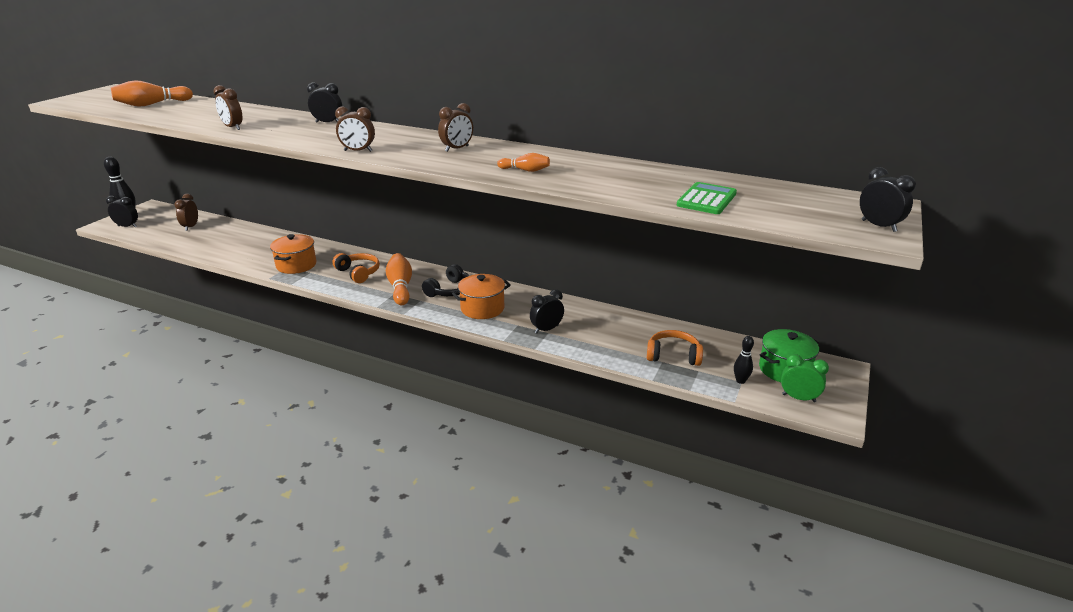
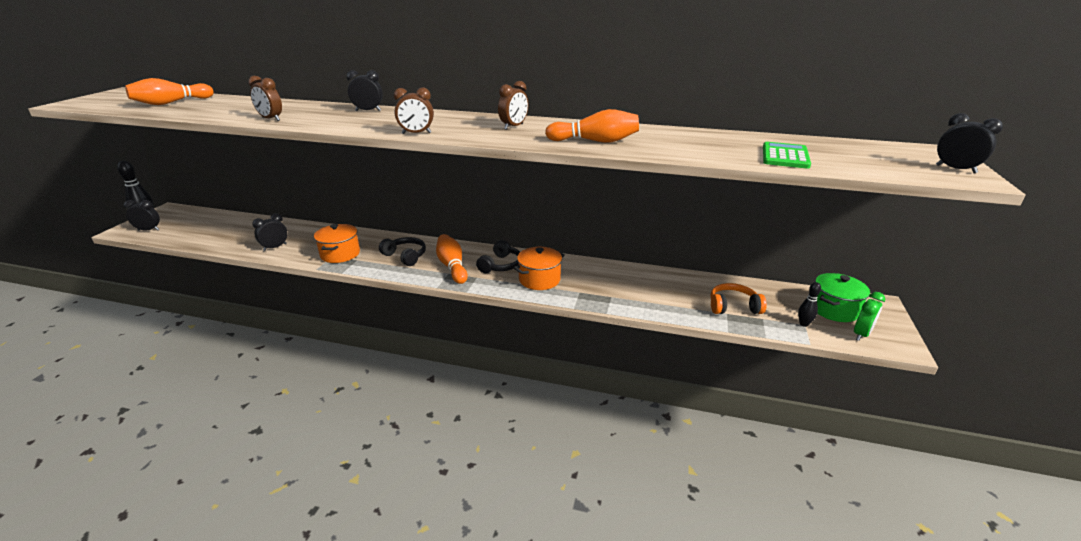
camera: 10 degrees left, 0 degrees up
(191, 227) = (217, 225): brown clock -> none
(358, 273) = (405, 256): orange headphones -> black headphones
(525, 170) = (595, 141): orange bowling pin -> orange bowling pin, size x1.76
(546, 329) = (608, 293): black clock -> black clock (275, 247)
(798, 398) = (861, 334): green clock -> green clock turned 120 degrees clockwise

